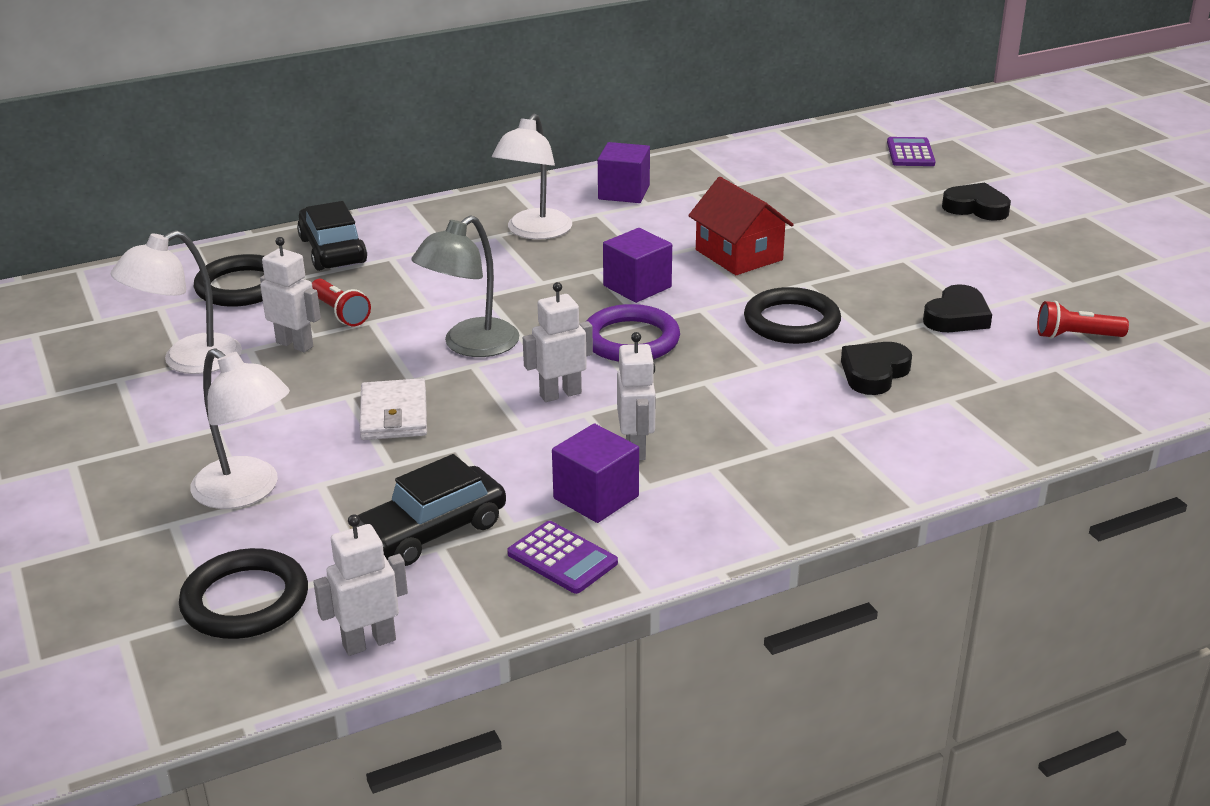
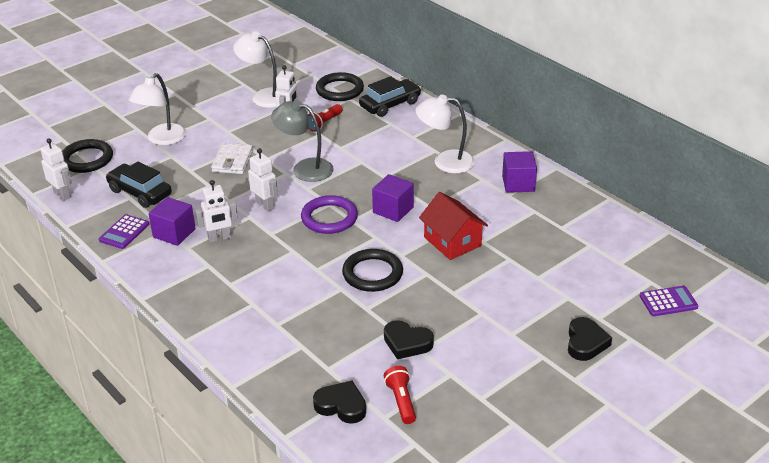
camera: 75 degrees right, 5 degrees up
(394, 415) = (232, 161): white wallet -> white wallet turned 60 degrees counterclockwise
(738, 255) = (452, 241): red house -> red house turned 75 degrees counterclockwise
(874, 373) = (321, 313): black heart -> black heart (341, 406)

